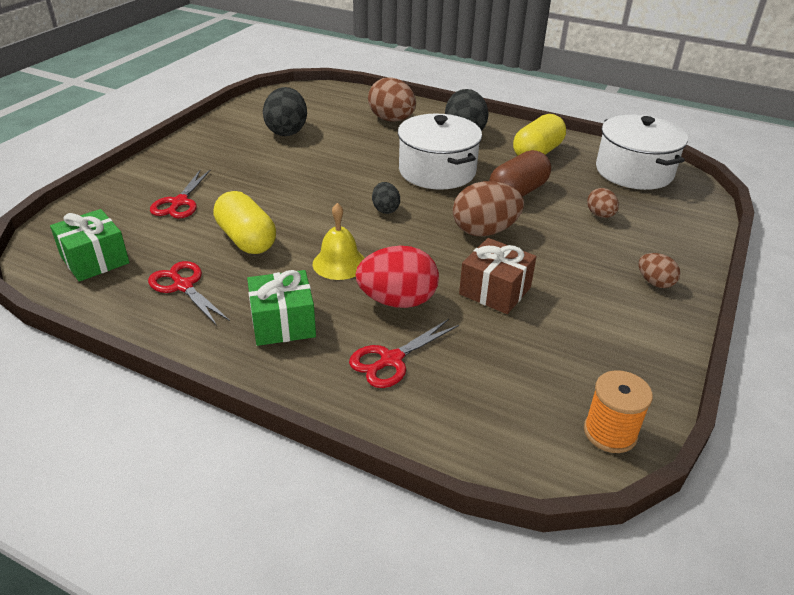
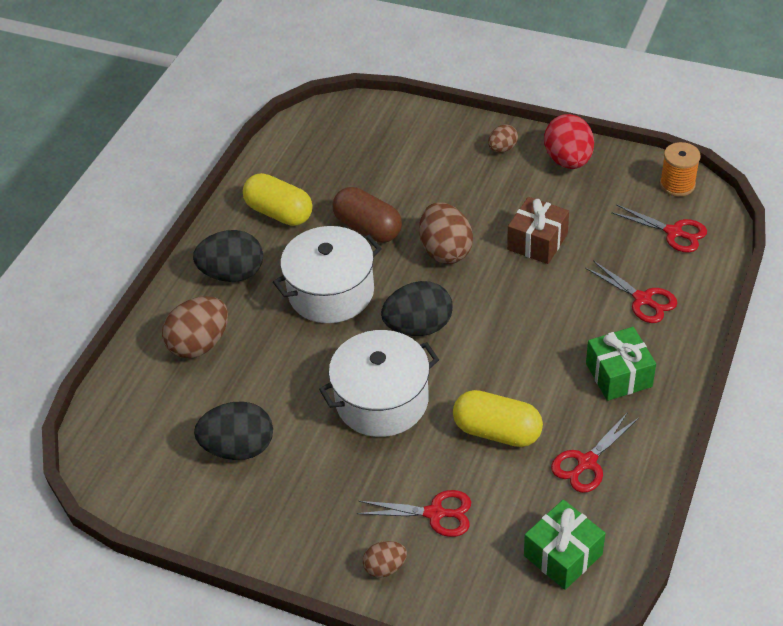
camera: 90 degrees left, 10 degrees up
(246, 239) = (497, 431): yellow capsule -> yellow capsule turned 60 degrees clockwise
(339, 263) = (521, 350): yellow bell -> none
(385, 209) = (418, 327): black egg -> black egg, size x1.83
(397, 301) = (568, 303): red egg -> red egg (568, 160)
(508, 410) = (674, 232): none -> red scissors
(600, 215) = (402, 173): brown egg -> brown egg (385, 567)
(634, 171) = (314, 144): white pot -> white pot (382, 400)

